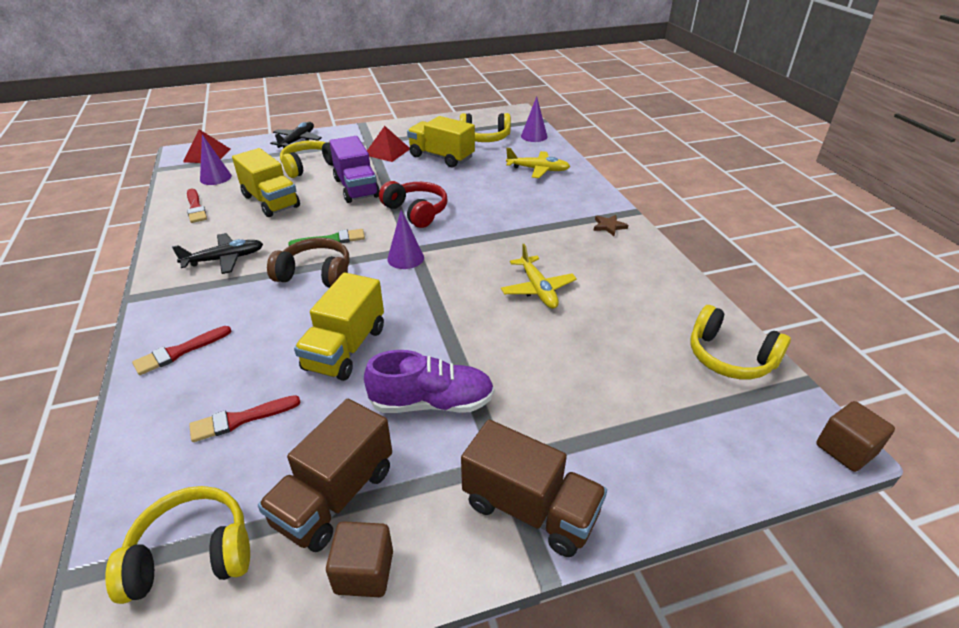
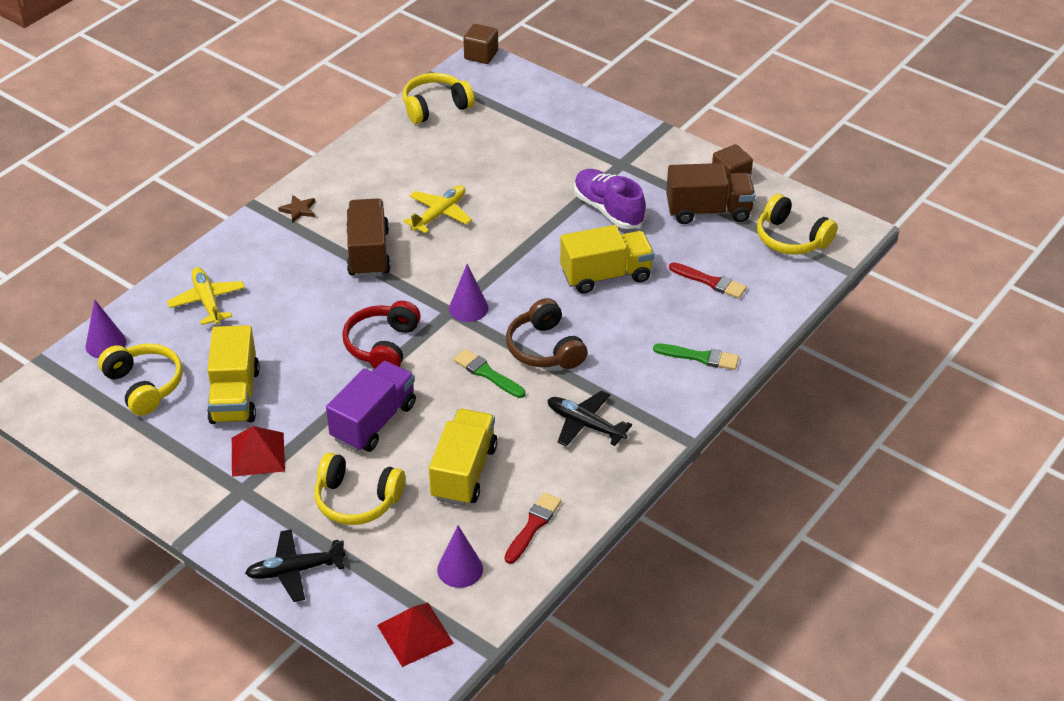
camera: 125 degrees left, 5 degrees up
(179, 352) = (700, 357): red brush -> green brush
(530, 509) = (638, 143): brown truck -> brown truck (368, 253)
(729, 357) = (435, 107): yellow headphones -> yellow headphones turned 120 degrees counterclockwise

